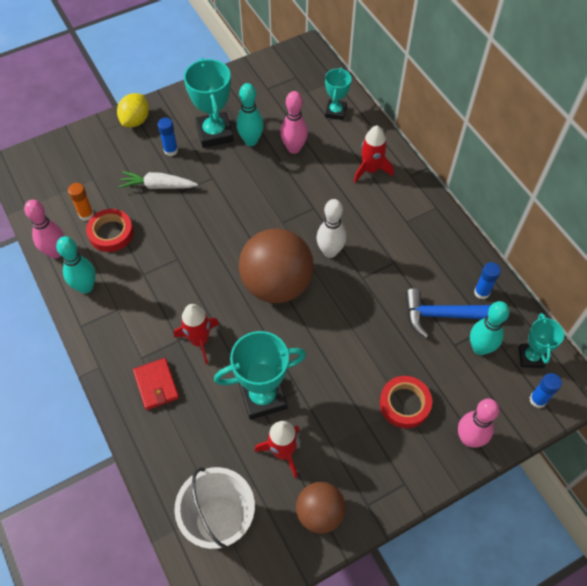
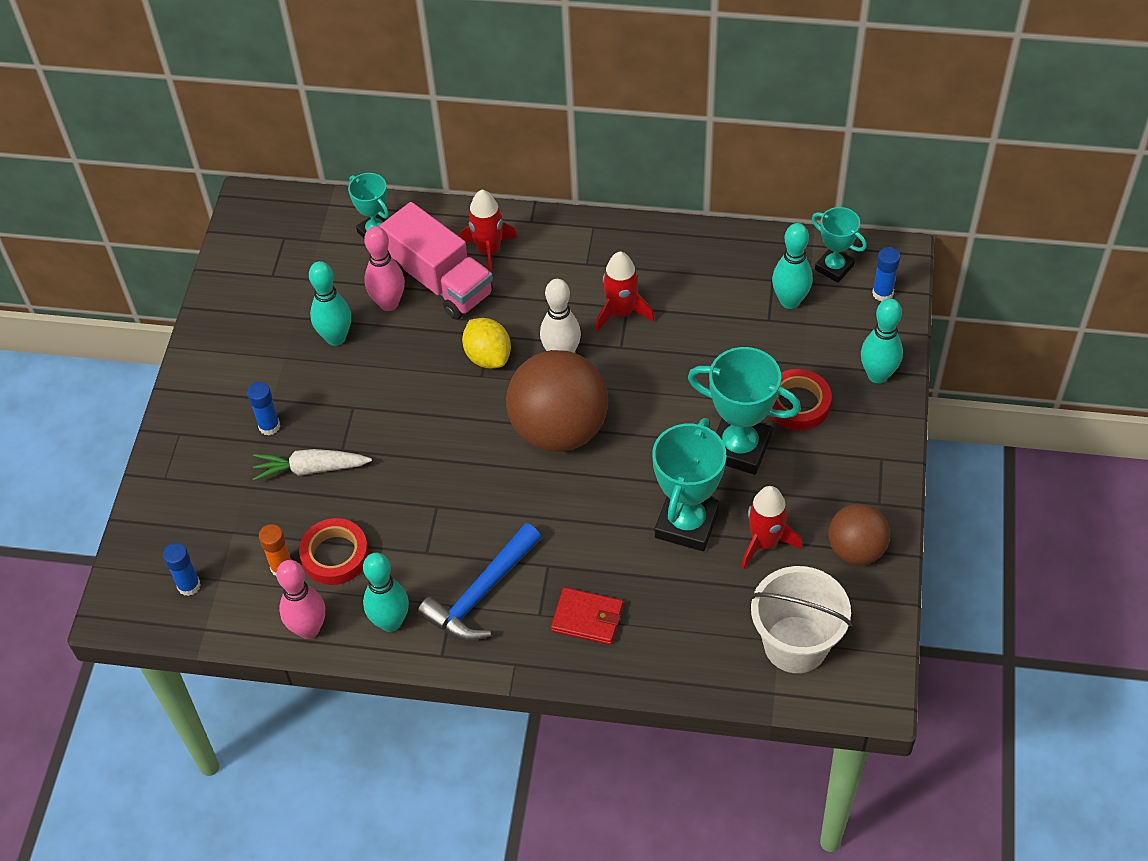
camera: 50 degrees left, 5 degrees down
(135, 120) = (183, 437): yellow lemon -> yellow lemon (488, 356)
(158, 186) = (311, 469): white carrot -> white carrot turned 45 degrees clockwise
(199, 341) = (567, 545): red rocket -> red rocket (621, 313)
(214, 133) = (288, 367): turquoise trophy -> turquoise trophy (739, 448)
(329, 161) = (440, 282): none -> pink truck
(446, 315) = (729, 304): blue hammer -> blue hammer (481, 594)
(469, 439) = (877, 375): pink bowling pin -> turquoise bowling pin
(481, 292) = (729, 257): blue glue stick -> blue glue stick (189, 586)

